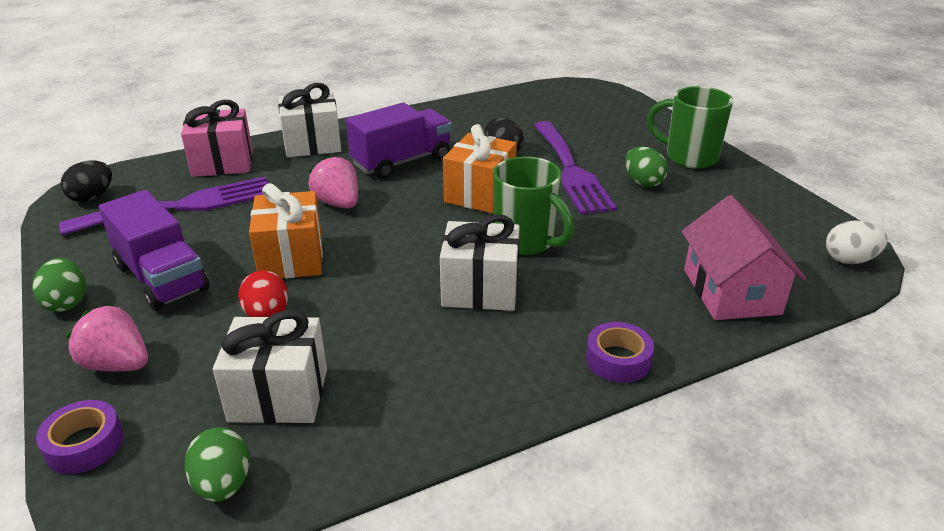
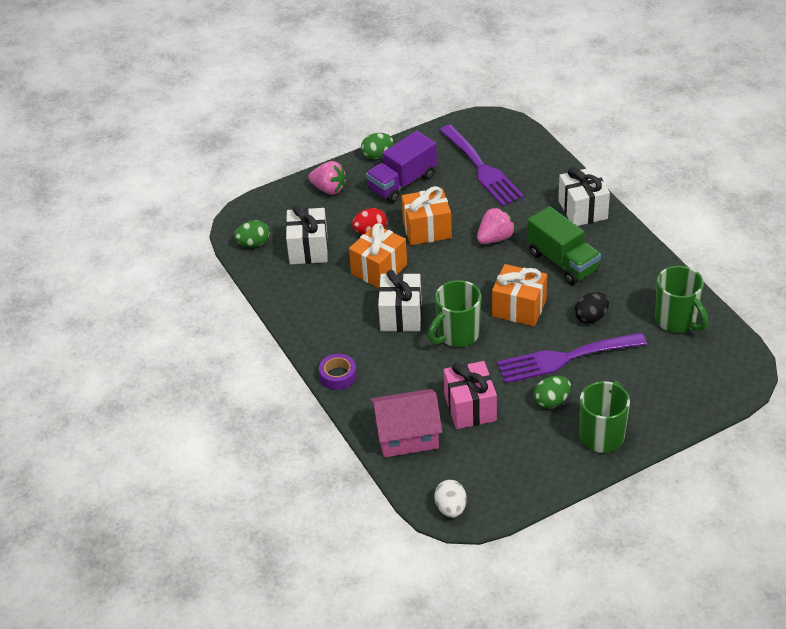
camera: 90 degrees right, 10 degrees up
(84, 444) = (277, 196): purple tape -> none
(92, 197) = (488, 128): black egg -> none
(117, 364) = (329, 189): pink strawberry -> pink strawberry turned 90 degrees clockwise
(222, 163) = (544, 171): pink gift -> pink gift (470, 408)
(367, 308) = (379, 269): none -> orange gift
(402, 162) = (562, 262): purple truck -> green truck
(513, 110) = (677, 320): none -> green mug

